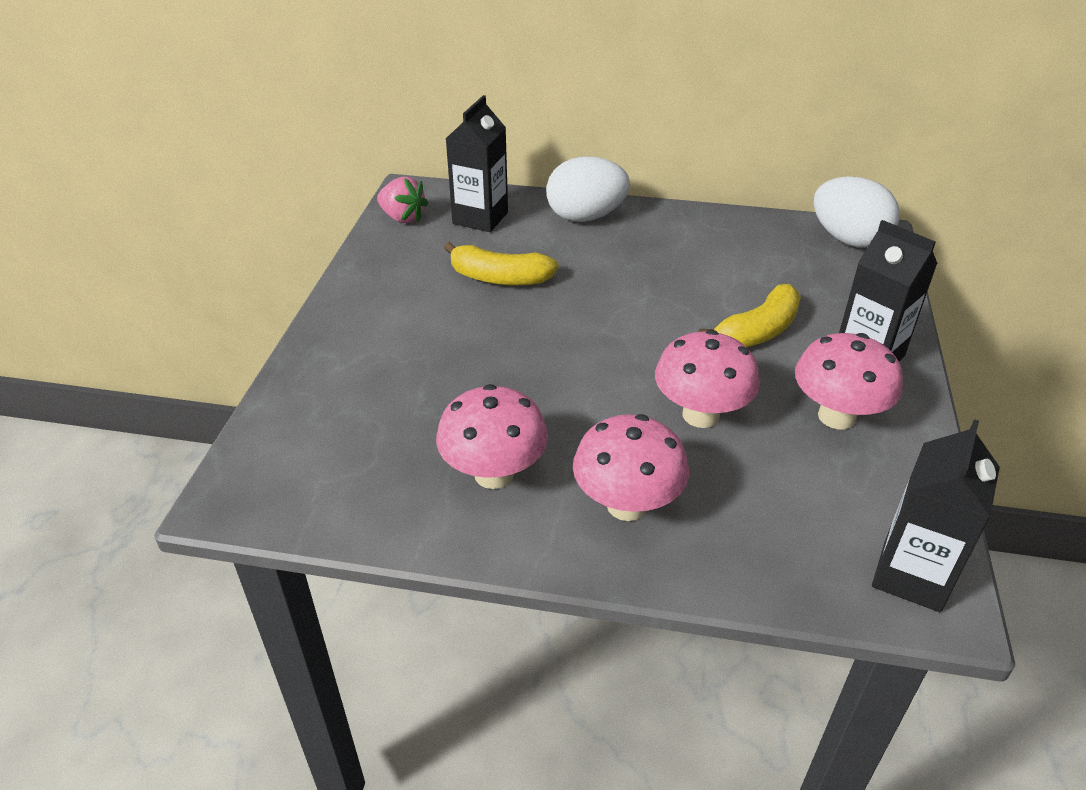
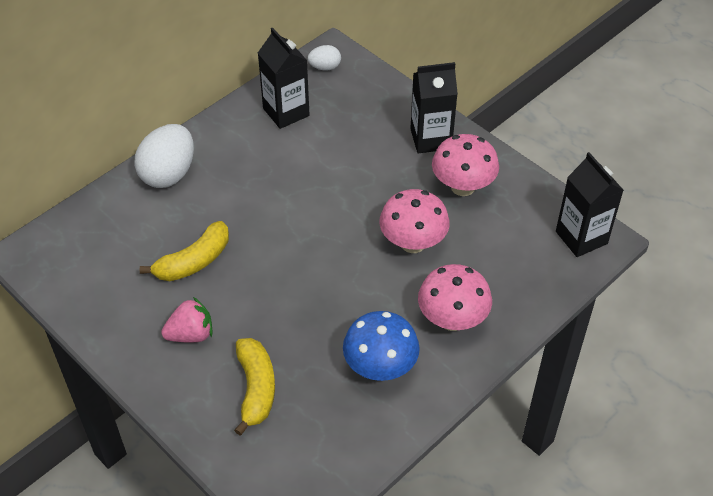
camera: 55 degrees left, 10 degrees up
(402, 218) = (58, 277): pink strawberry -> pink strawberry (191, 334)
(480, 218) = (108, 232): black carton -> black carton (286, 112)
(494, 474) = (380, 367): pink mushroom -> blue mushroom
(758, 331) = (368, 169): yellow banana -> yellow banana (256, 388)
(848, 239) = (325, 67): white egg -> white egg, size x0.52

